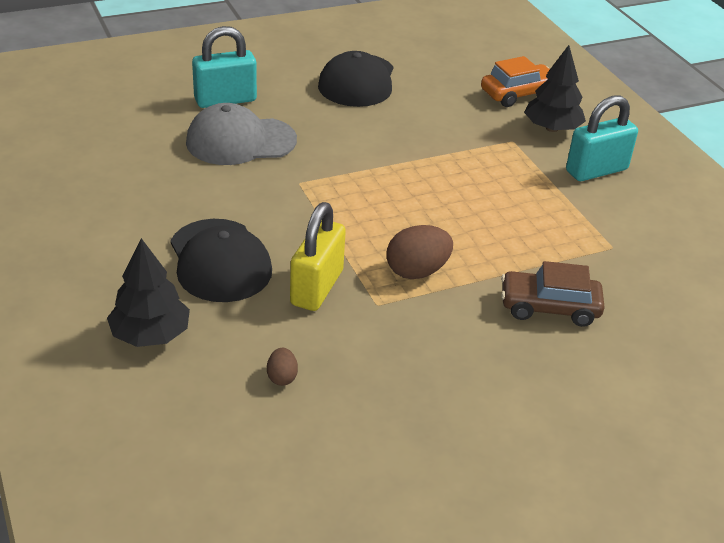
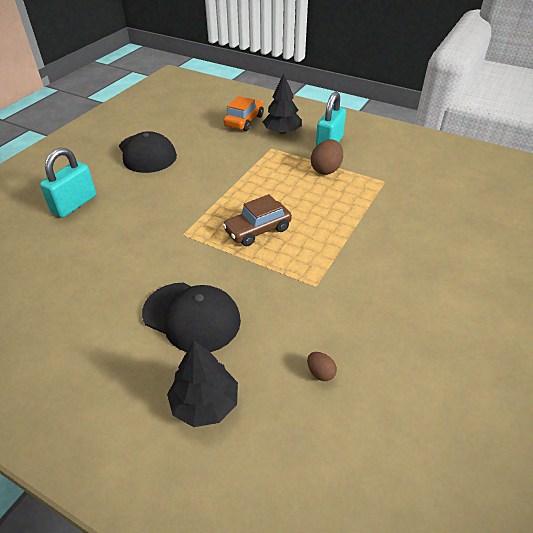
camera: 35 degrees left, 5 degrees up
(240, 141) = (115, 226): grey cap -> none
(317, 287) = (271, 297): yellow padlock -> none
(417, 271) = (312, 251): brown egg -> brown egg (326, 170)
(549, 307) = (398, 232): brown car -> brown car (257, 230)

